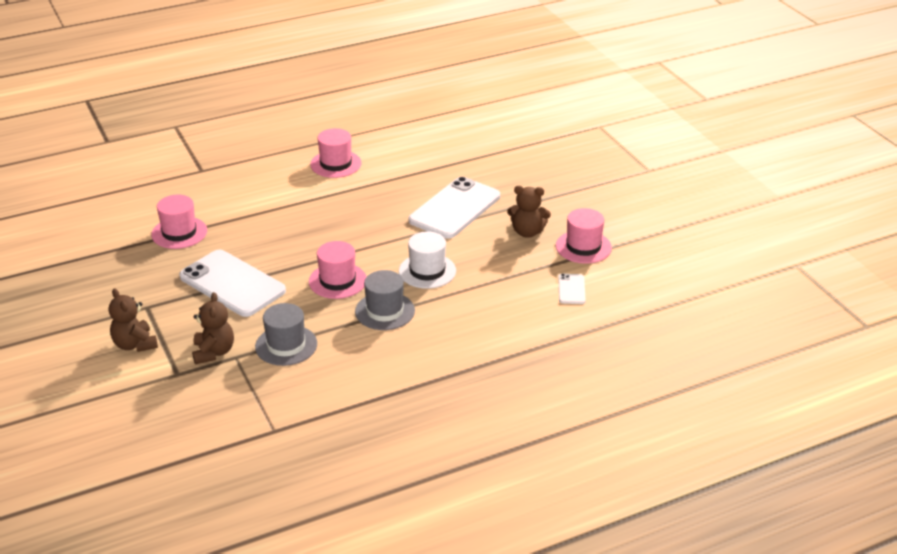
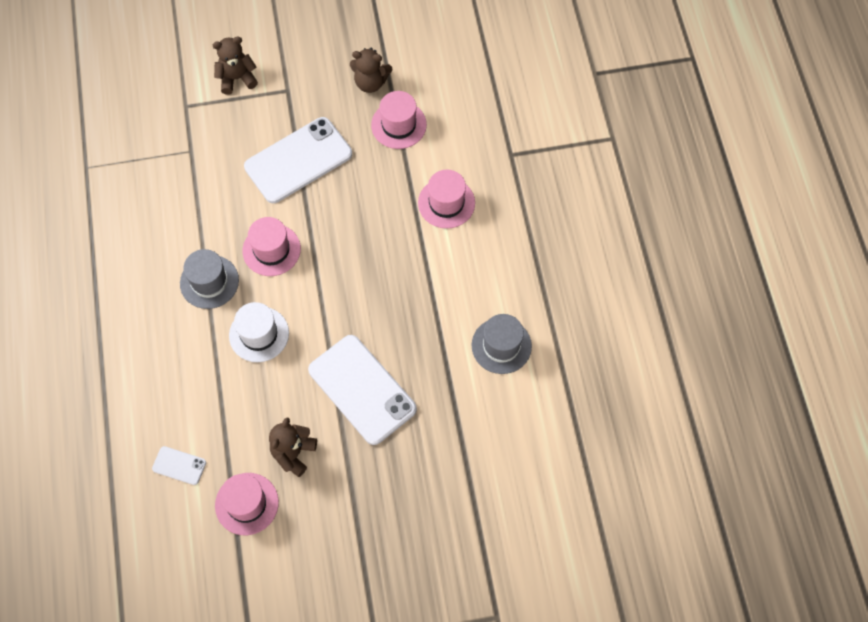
camera: 105 degrees right, 30 degrees up
(214, 352) = (203, 135): brown teddy bear -> brown teddy bear (370, 82)
(286, 345) = (191, 192): grey hat -> grey hat (501, 346)
(336, 164) = (489, 286): pink hat -> pink hat (446, 203)

